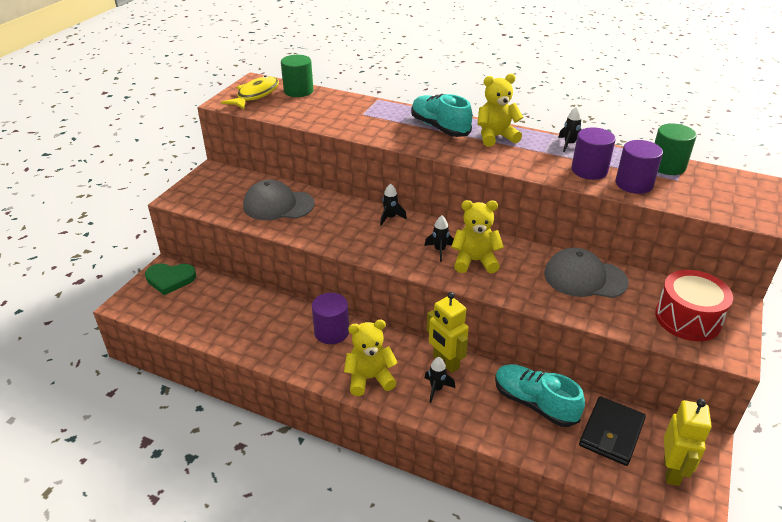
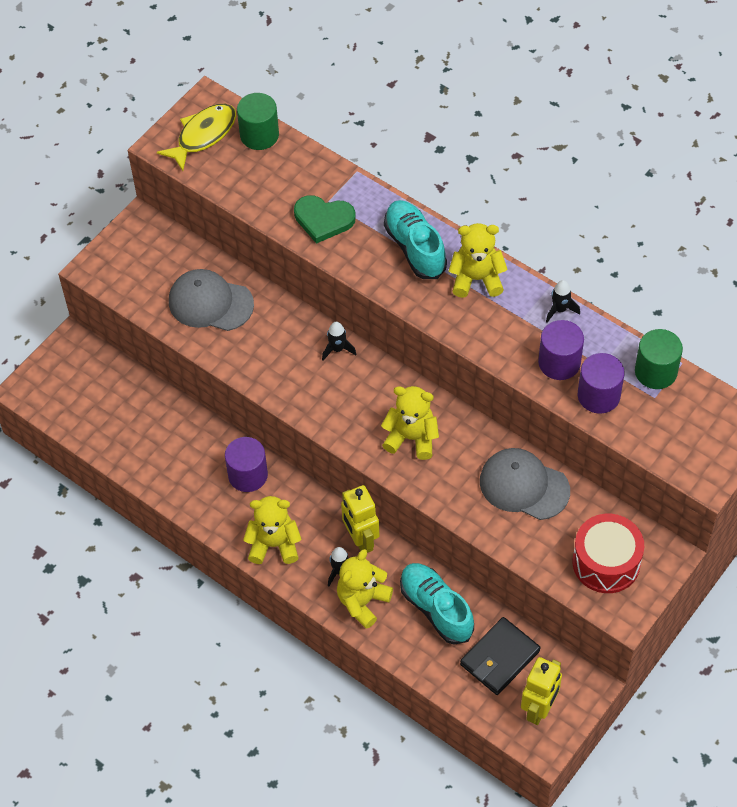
camera: 15 degrees right, 20 degrees up
(170, 279) = (78, 361): green heart -> green heart (323, 219)
(439, 250) = (378, 414): black rocket -> none
(466, 409) = (362, 601): none -> yellow teddy bear

